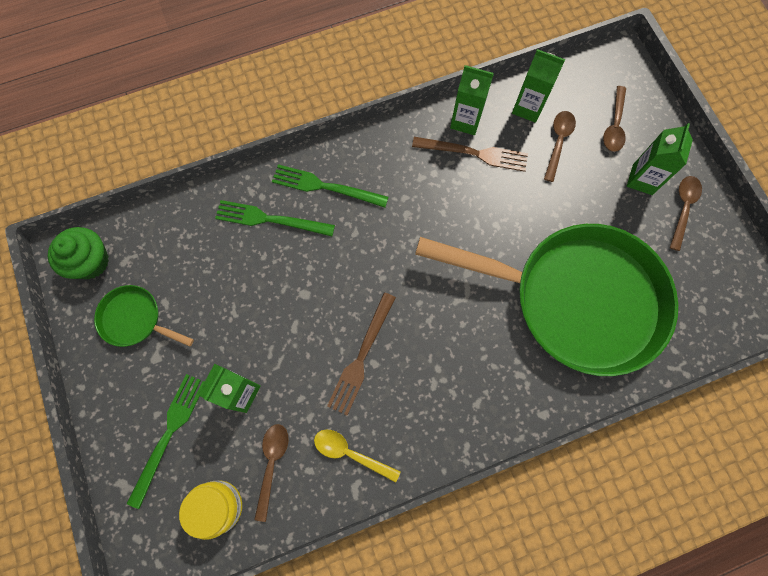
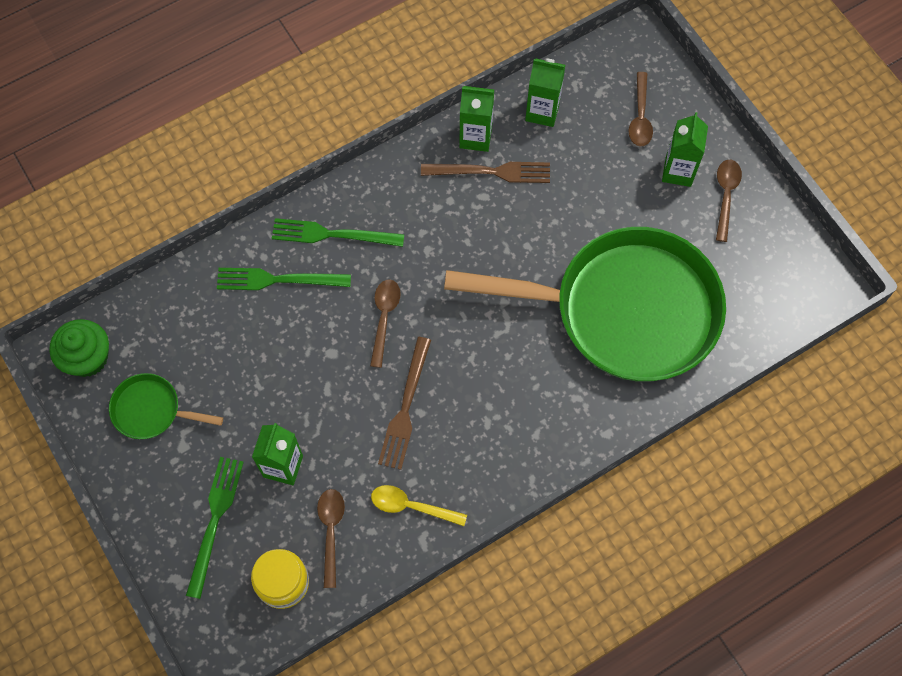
camera: 10 degrees left, 5 degrees down
(558, 142) = (581, 145): brown spoon -> brown spoon (384, 318)

